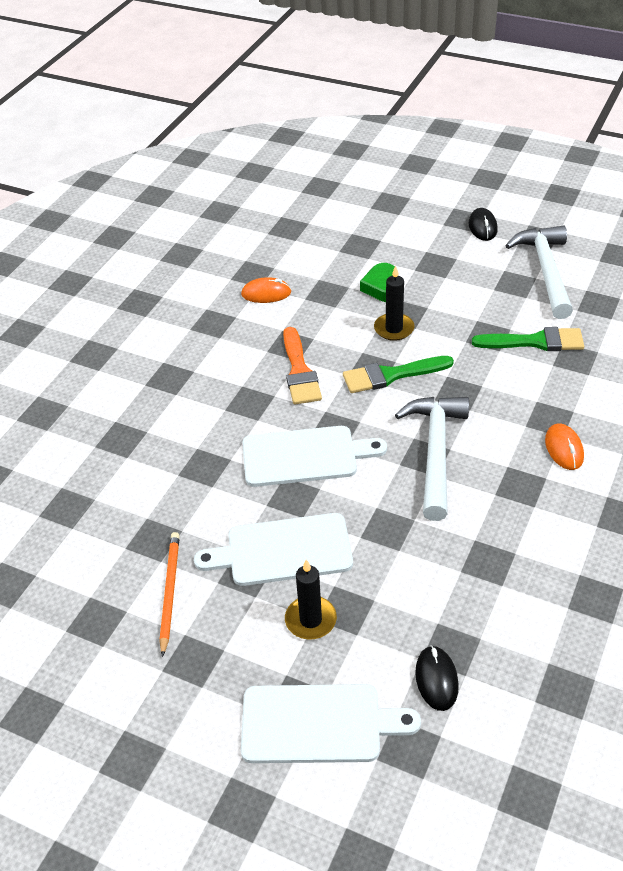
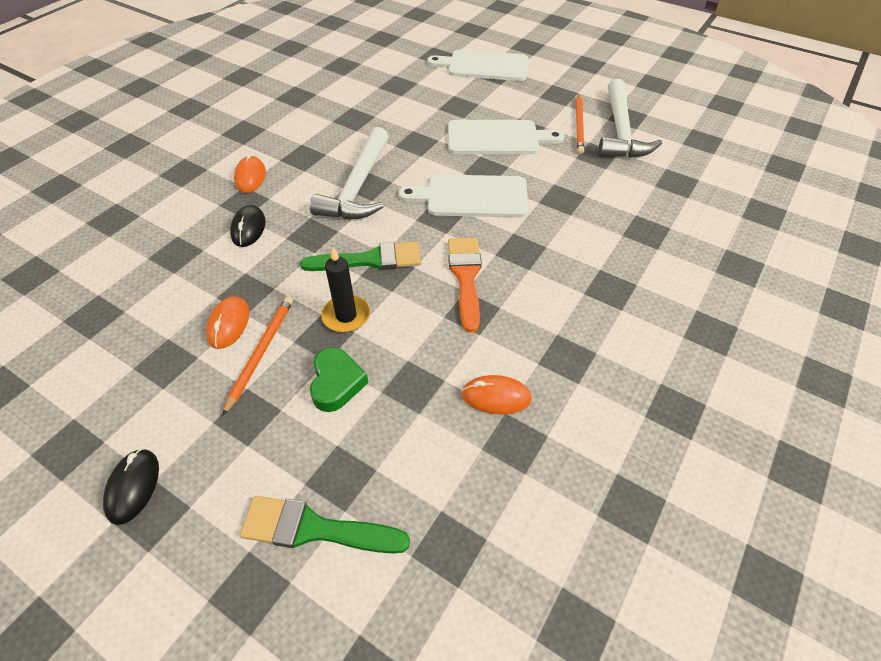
camera: 175 degrees left, 5 degrees up
(310, 620) = (482, 104): black candle -> none
(436, 679) = (412, 75): black mouse -> black mouse (248, 228)
(448, 297) = (261, 352): none -> orange pencil
(485, 311) = (229, 324): none -> orange mouse
(535, 342) = (201, 277): green brush -> green brush (314, 529)
(545, 271) = (112, 377): white hammer -> white hammer (620, 131)

